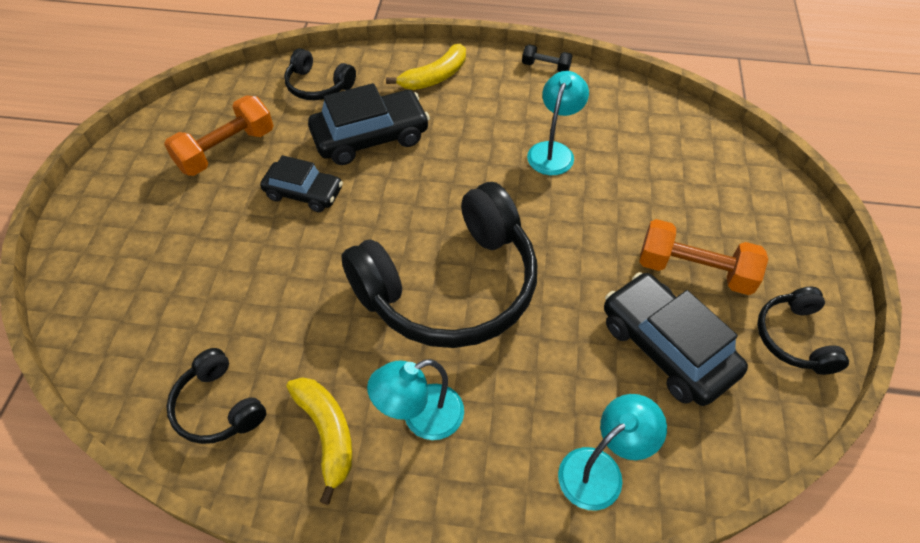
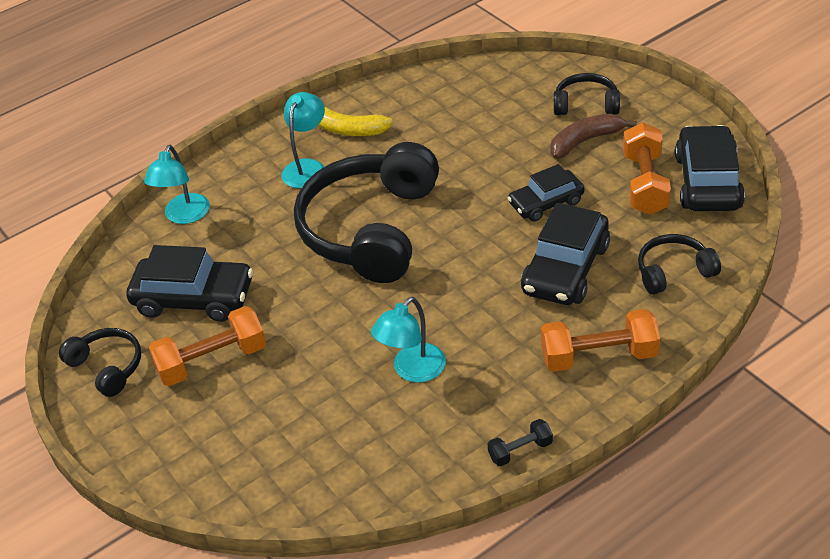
camera: 140 degrees right, 10 degrees down
(193, 219) = (585, 141): none -> brown banana
(194, 118) = (707, 182): none -> black car
(218, 407) = (419, 99): black headphones -> black headphones (586, 104)
(435, 77) = (599, 356): yellow banana -> orange dumbbell
(553, 151) = (412, 371): turquoise lamp -> turquoise lamp turned 60 degrees clockwise

